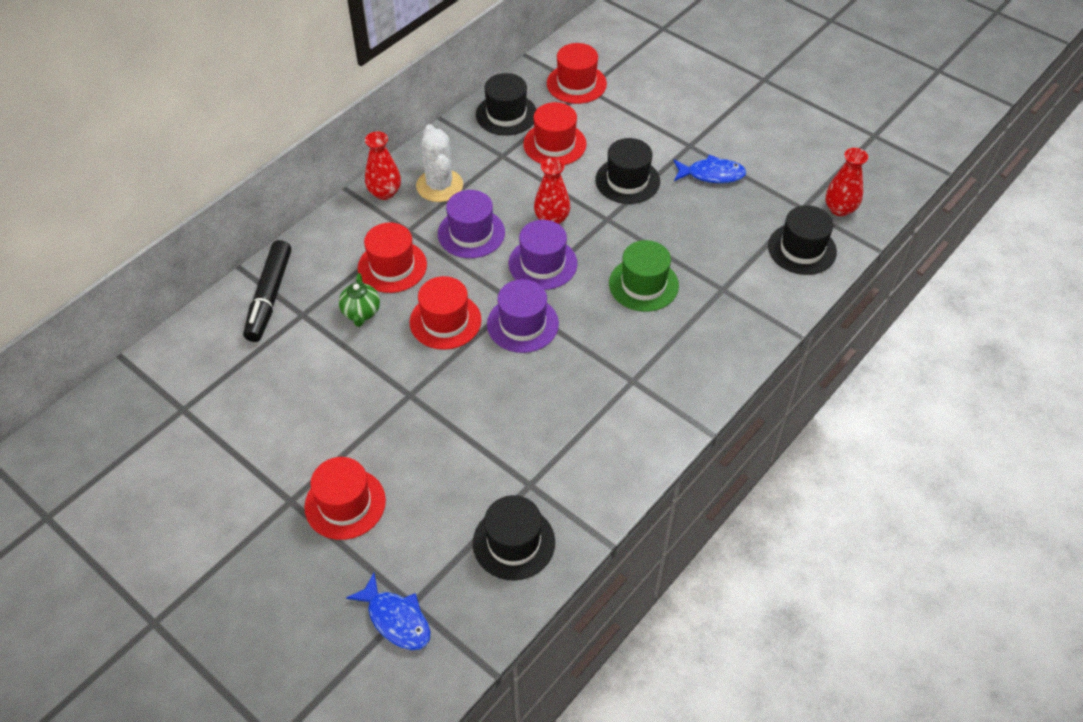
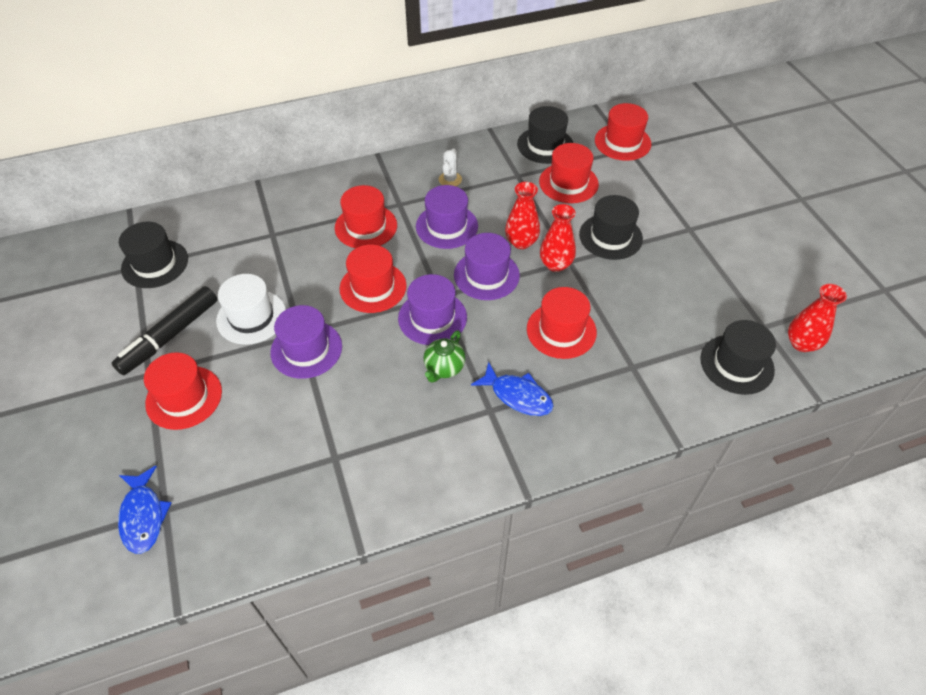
camera: 30 degrees right, 0 degrees up
(269, 297) = (260, 211): black marker -> black marker (170, 336)
(349, 401) = (251, 317): none -> white hat
(361, 313) = (315, 252): green teapot -> green teapot (444, 368)
(385, 193) = (404, 168): red vase -> red vase (555, 264)
(427, 406) = (306, 349): none -> purple hat
(439, 186) = (450, 179): white cactus -> white cactus, size x0.55
(514, 542) = (283, 502): black hat -> black hat (155, 264)
(643, 284) = (561, 330): green hat -> red hat
(712, 174) = (693, 261): blue fish -> blue fish (518, 395)

